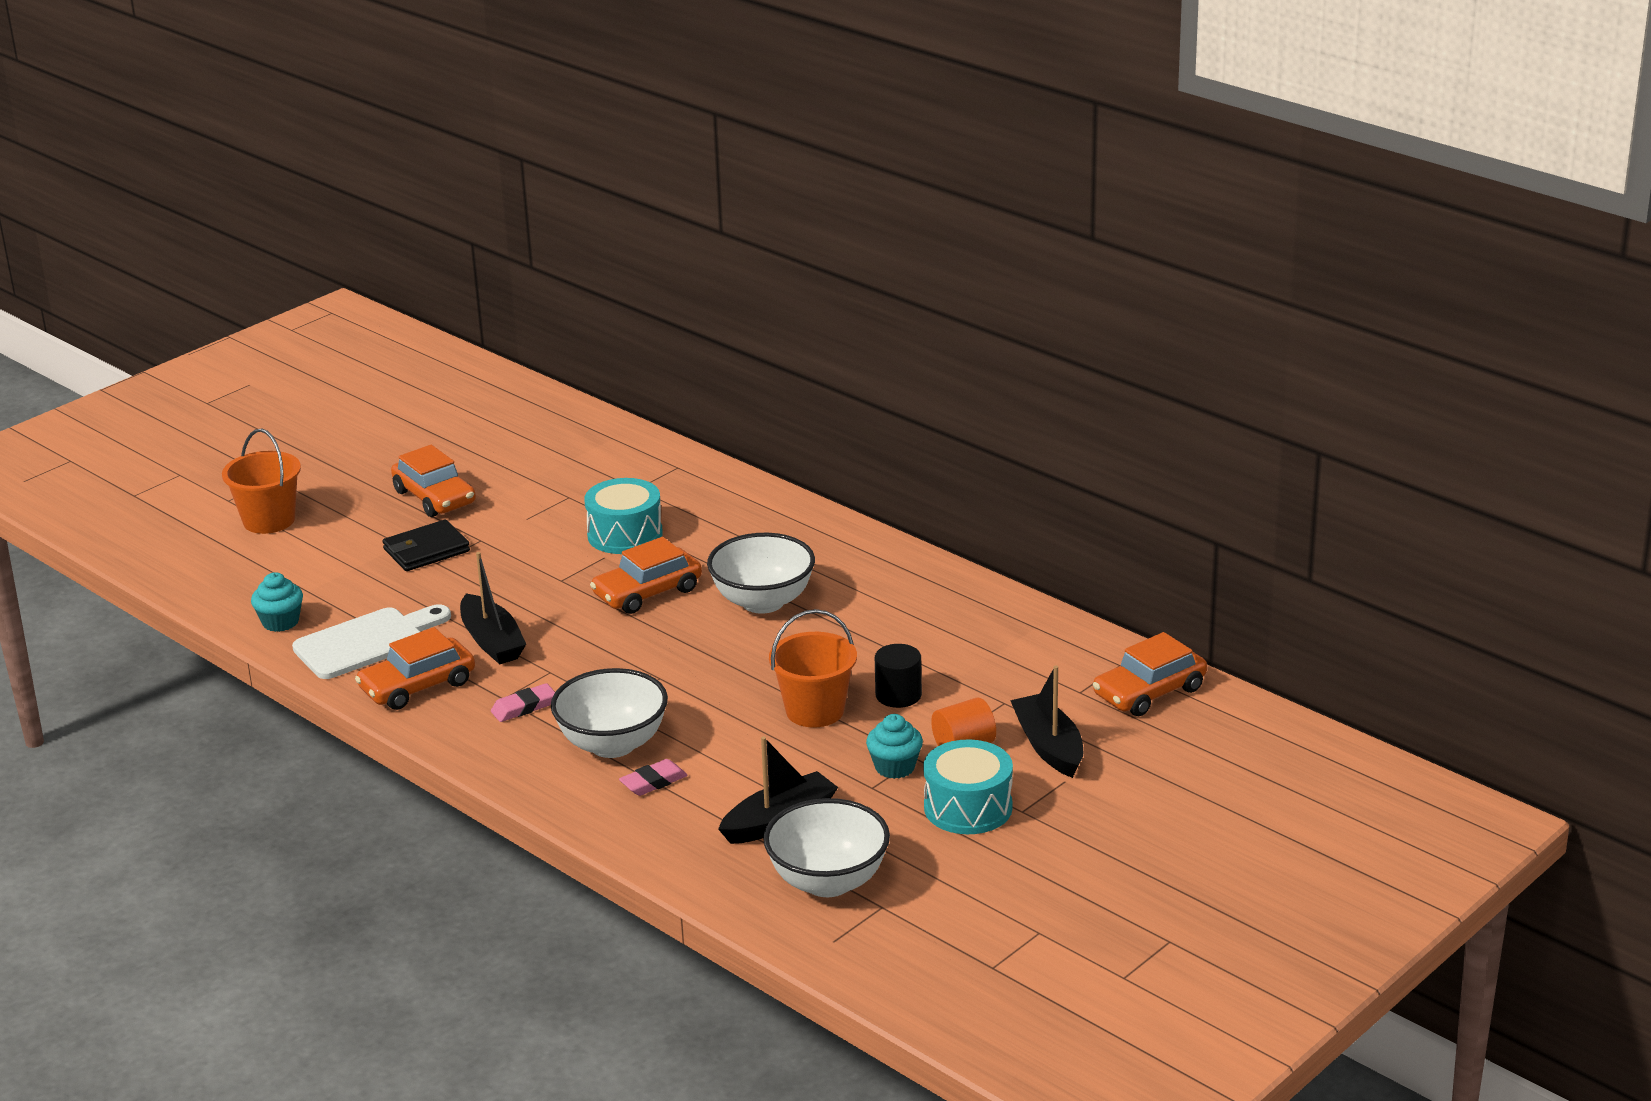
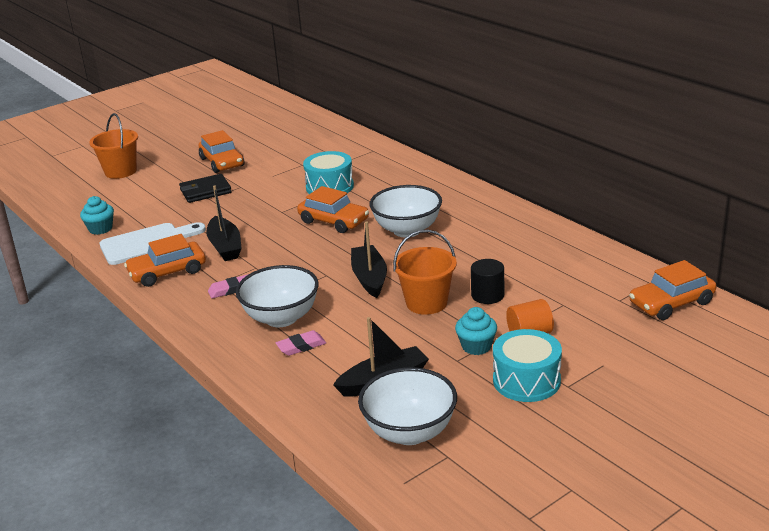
camera: 10 degrees right, 0 degrees up
(647, 592) = (334, 221): orange car -> orange car turned 120 degrees counterclockwise
(1048, 746) = (593, 338): black boat -> black boat (369, 278)

